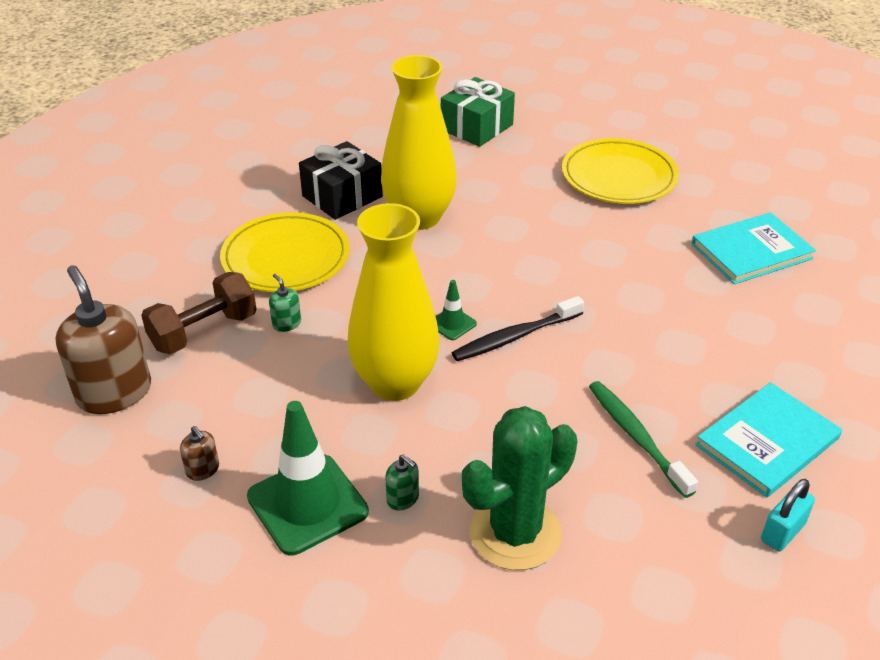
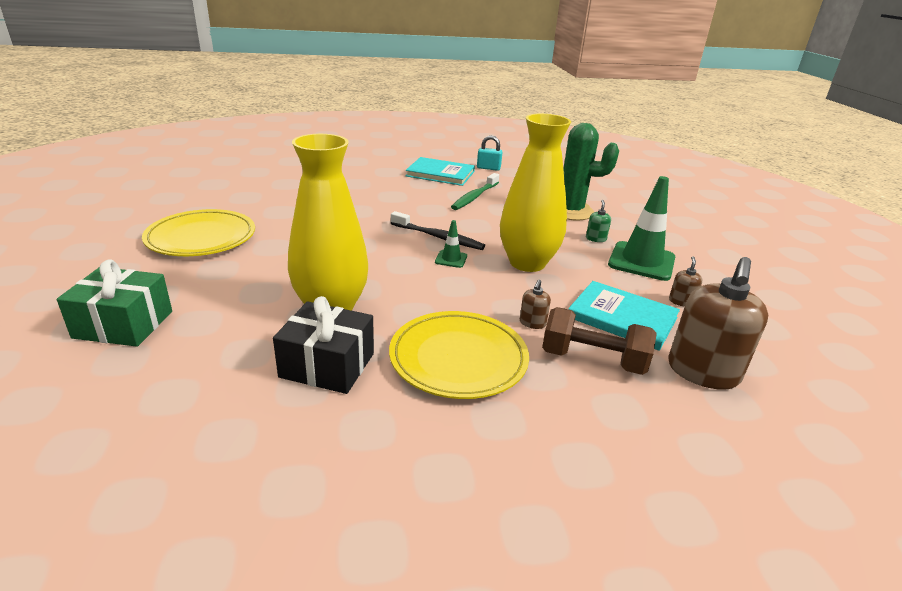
camera: 125 degrees left, 10 degrees down
(286, 323) = (532, 323): green soap dispenser -> brown soap dispenser
(751, 251) = (278, 189): turquoise book -> turquoise book (622, 317)

